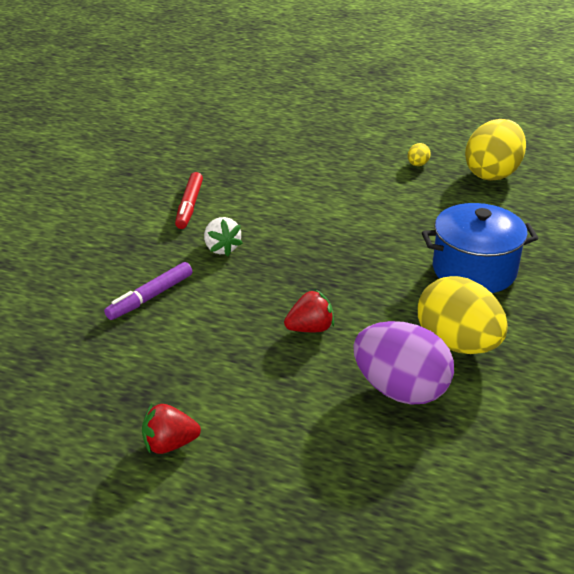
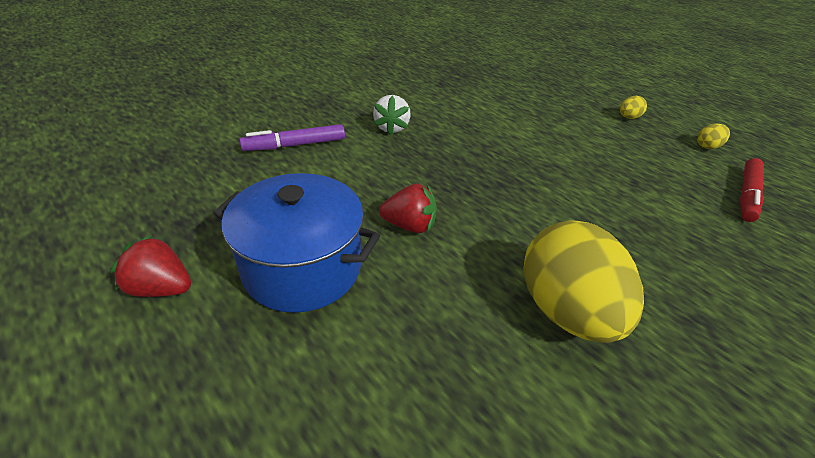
camera: 25 degrees right, 5 degrees up
(189, 206) = (395, 90): red marker -> red marker (747, 195)
(400, 390) = (455, 339): purple egg -> none
(474, 270) = (636, 232): blue pot -> blue pot (302, 267)
(492, 173) = (707, 146): yellow egg -> yellow egg, size x0.40

